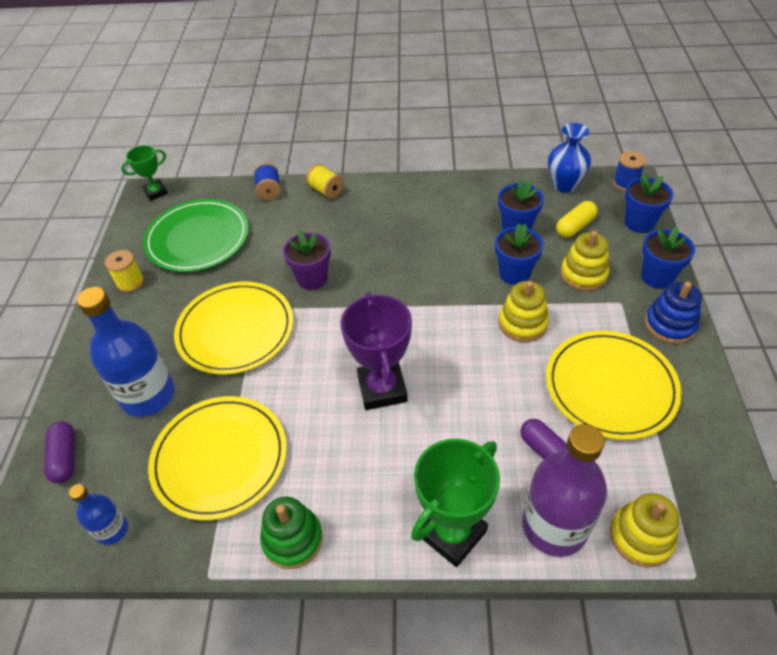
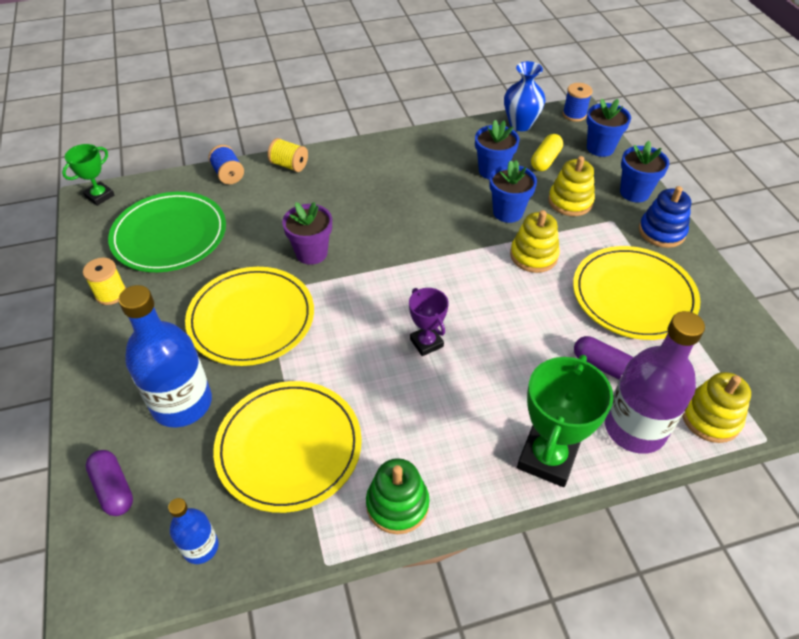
camera: 20 degrees left, 0 degrees up
(382, 389) = (426, 343): purple trophy -> purple trophy, size x0.58

